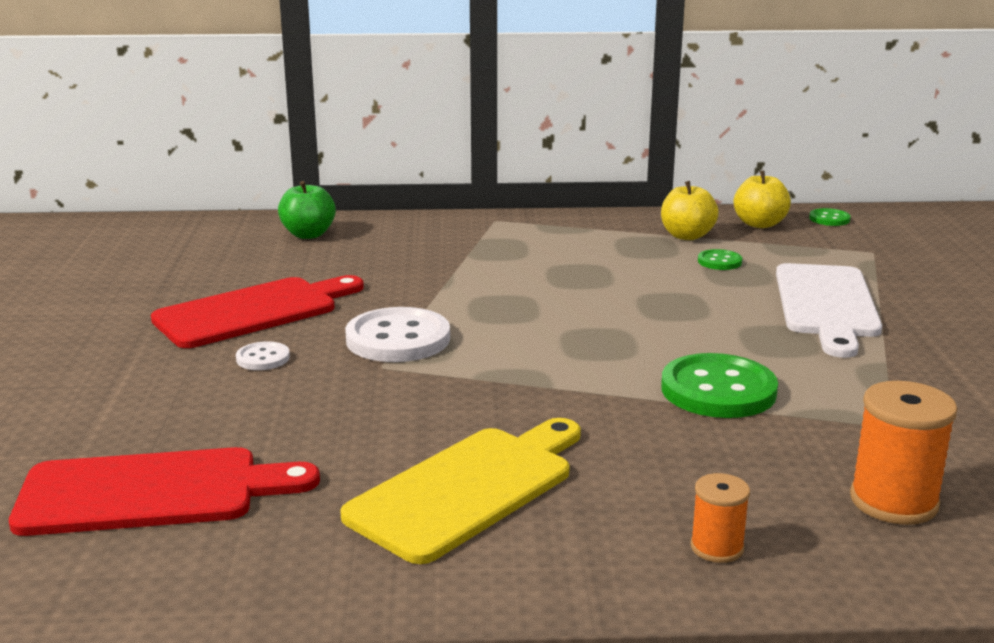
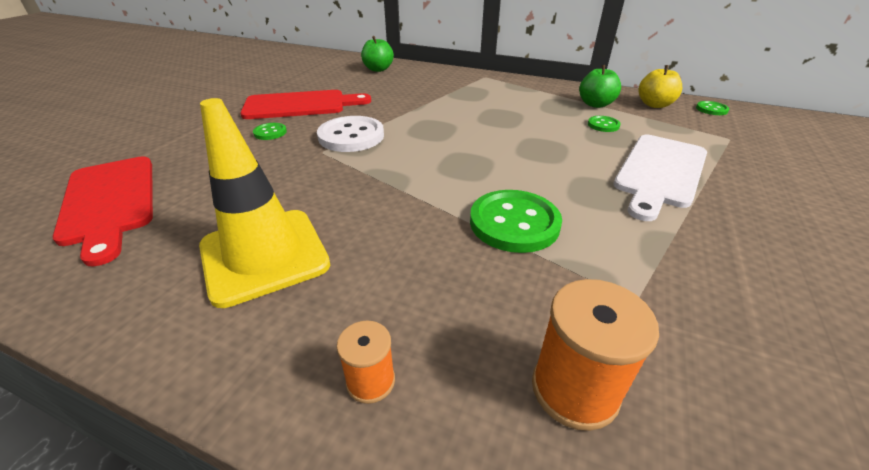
camera: 25 degrees right, 15 degrees up
(152, 492) = (109, 202): red cutting board -> red cutting board turned 45 degrees clockwise
(263, 358) = (270, 132): white button -> green button
(468, 489) = (264, 255): yellow cutting board -> yellow traffic cone
(687, 236) = (595, 104): yellow apple -> green apple

